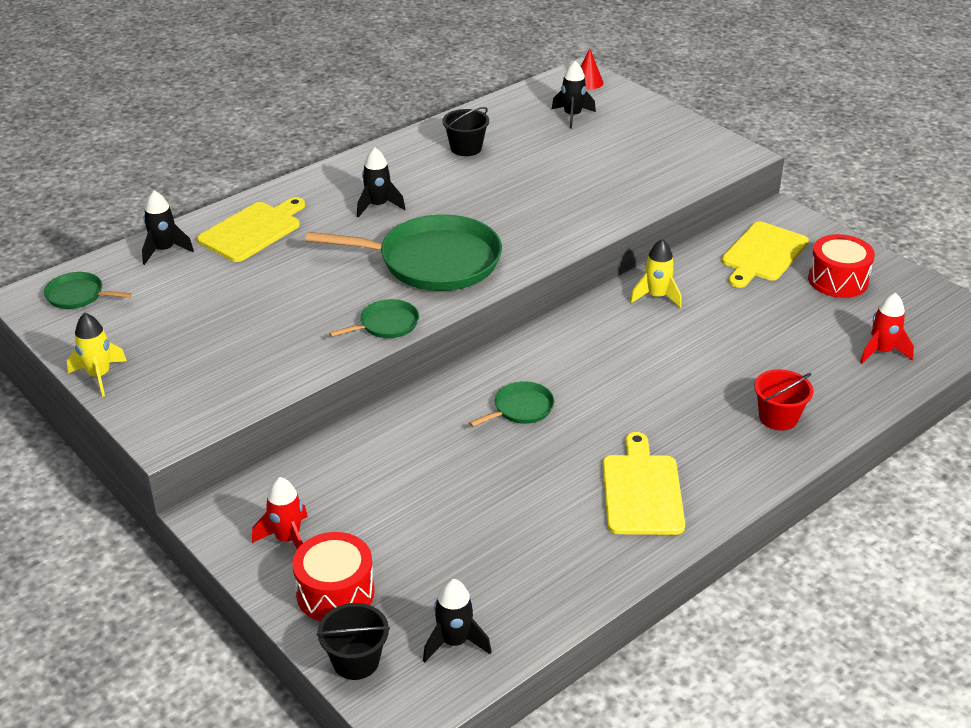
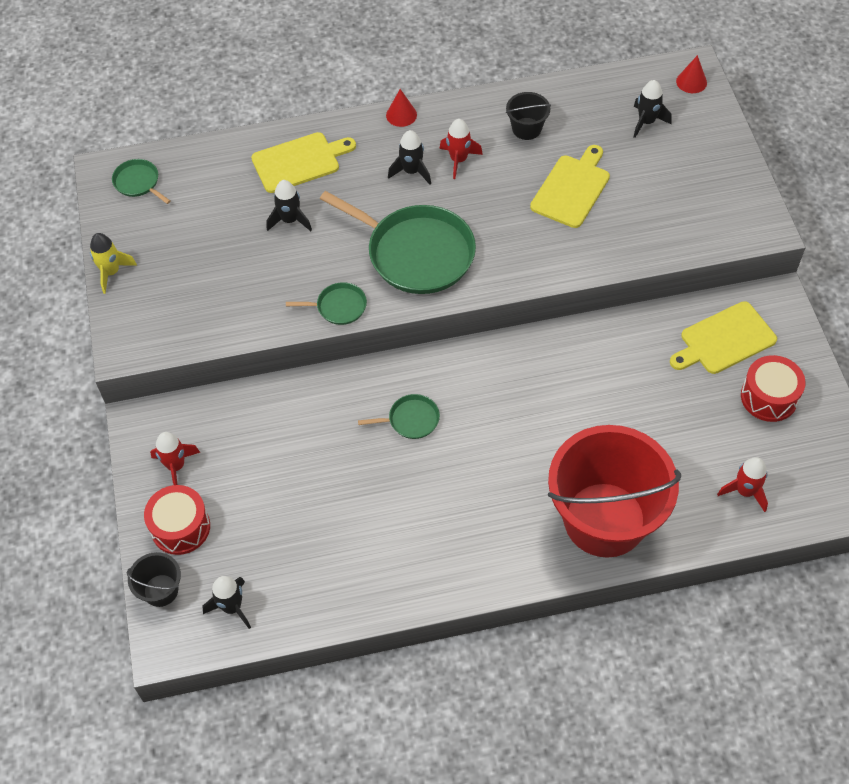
camera: 30 degrees right, 20 degrees up
(164, 250) = (223, 158): black rocket -> black rocket (290, 220)
(333, 170) = (401, 115): none -> red cone
(418, 186) = (458, 160): none -> red rocket
(641, 491) = (447, 540): yellow cutting board -> yellow cutting board (572, 189)
(656, 297) = (597, 350): yellow rocket -> none
(778, 417) = (604, 519): red bucket -> red bucket, size x2.43

